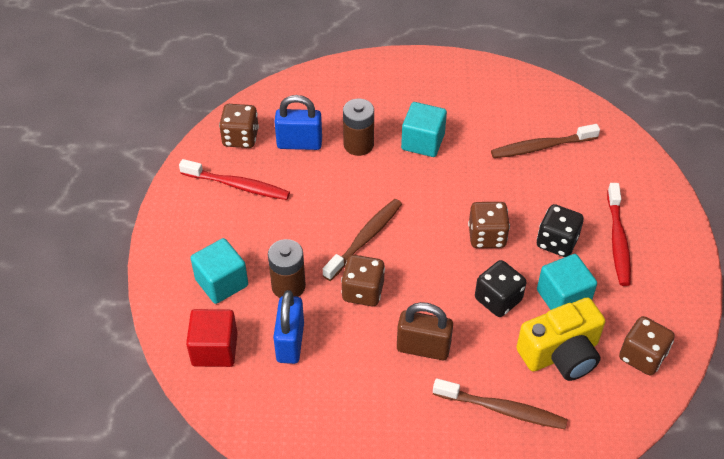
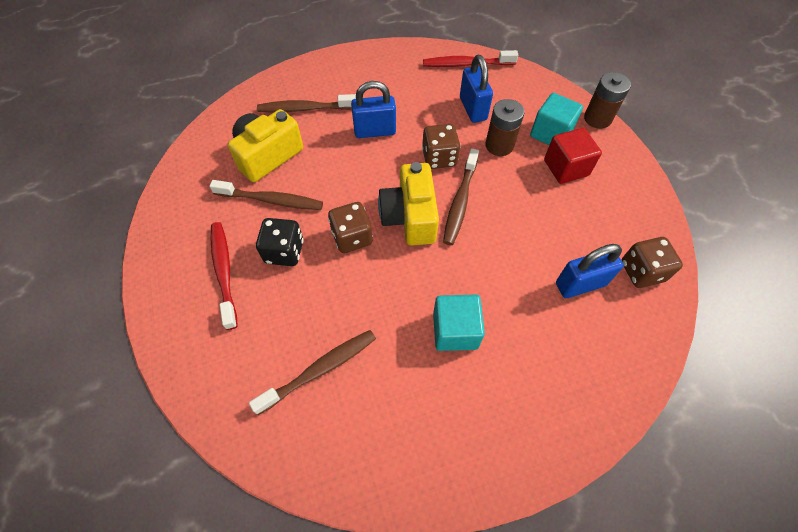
camera: 160 degrees right, 10 degrees up
(214, 349) = (521, 91): red cube -> red cube (566, 168)
(238, 186) = (602, 218): red toothbrush -> red toothbrush (466, 64)
(358, 144) = (520, 303): brown battery -> brown battery (597, 119)
(422, 239) = (410, 217): none -> yellow camera
(423, 348) = (375, 131): brown padlock -> blue padlock
(498, 299) = (327, 183): black dice -> none
(563, 297) = (271, 200): turquoise cube -> brown toothbrush
(642, 356) = (201, 171): brown dice -> none

